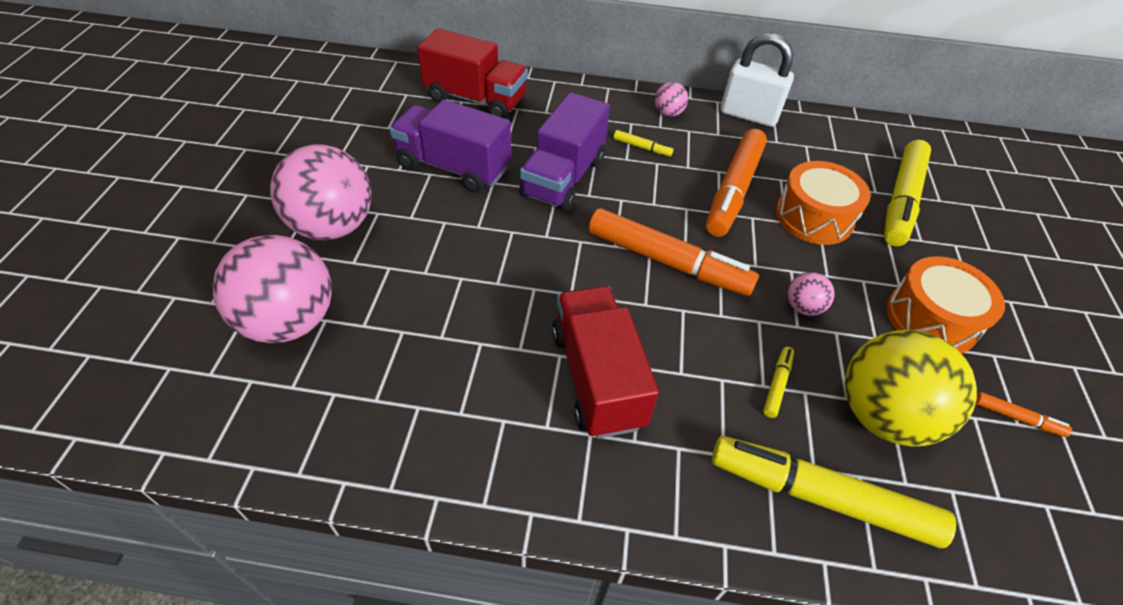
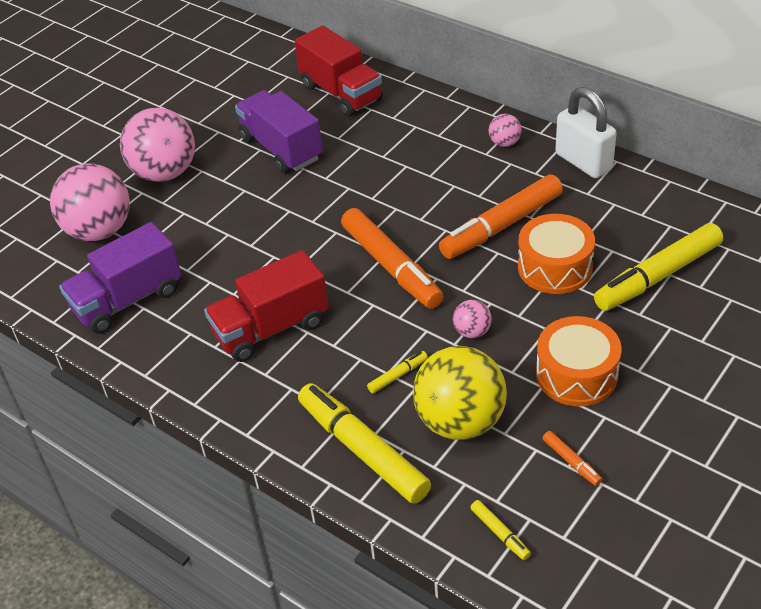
camera: 35 degrees right, 5 degrees down
(563, 178) = (362, 178): purple truck -> purple truck (127, 300)
(597, 378) = (271, 328): red truck -> red truck turned 135 degrees counterclockwise
(642, 148) = (452, 169): yellow marker -> yellow marker (500, 533)

